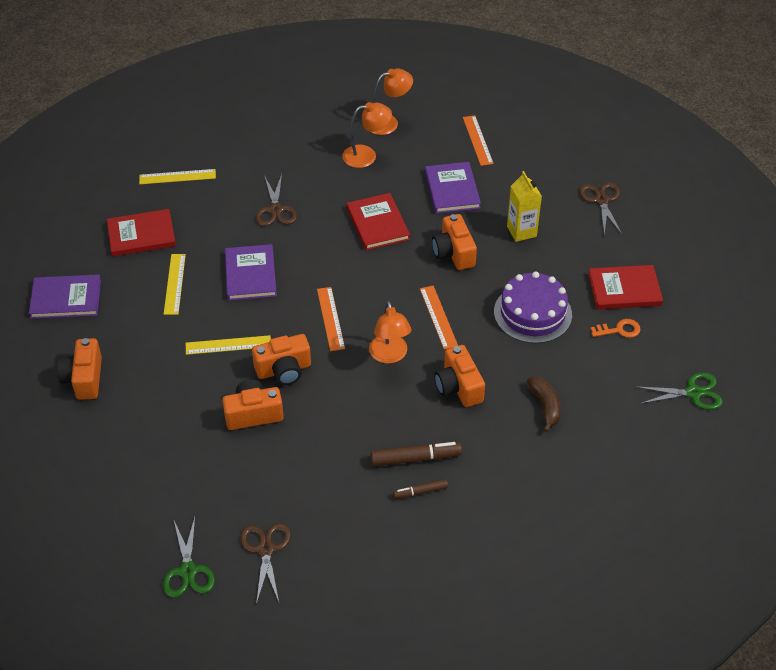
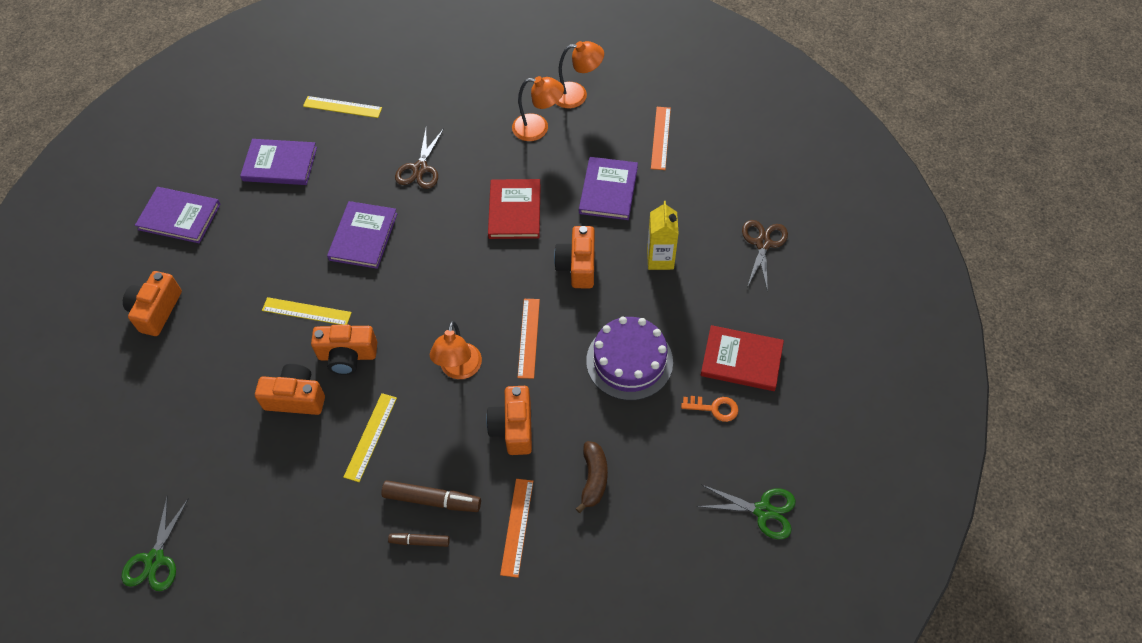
camera: 20 degrees right, 10 degrees up
(141, 235) = (280, 164): red book -> purple book
(174, 284) = (286, 227): yellow ruler -> yellow ruler (370, 436)
(266, 549) = (239, 559): brown scissors -> none
(330, 318) = (419, 309): orange ruler -> orange ruler (517, 527)

